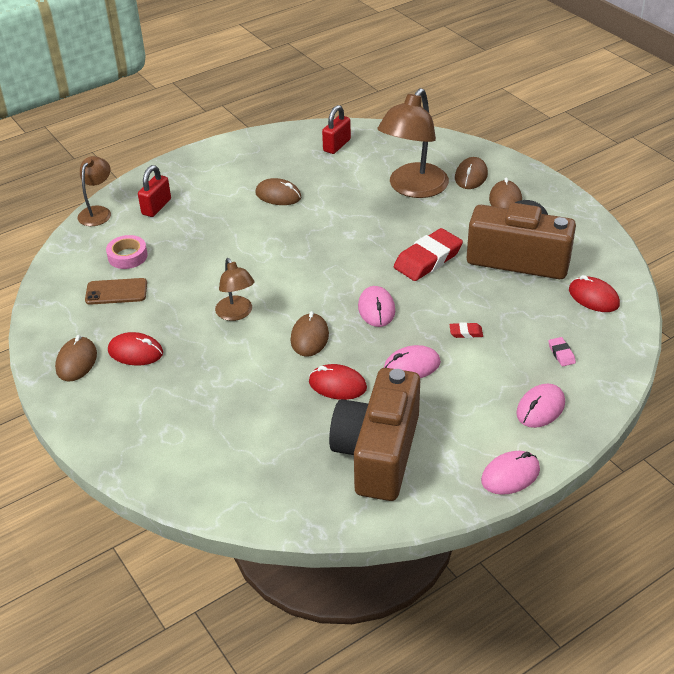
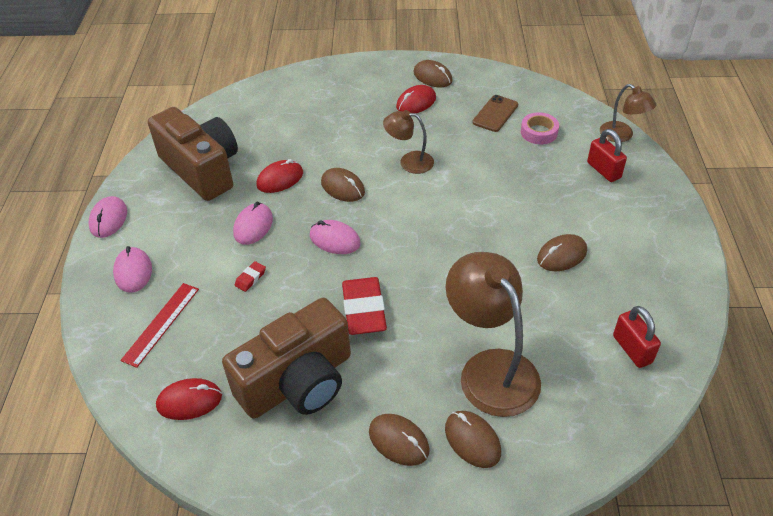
camera: 125 degrees right, 5 degrees up
(561, 354) = (161, 324): pink eraser -> red ruler

